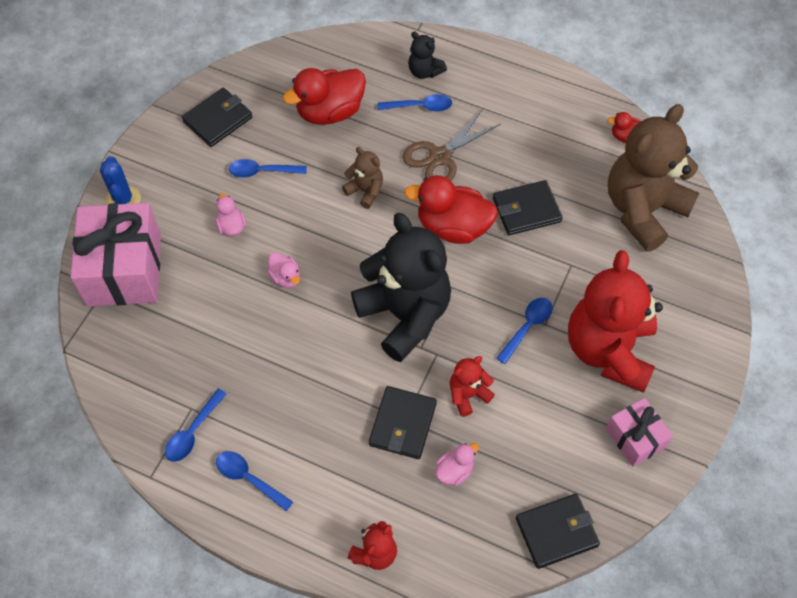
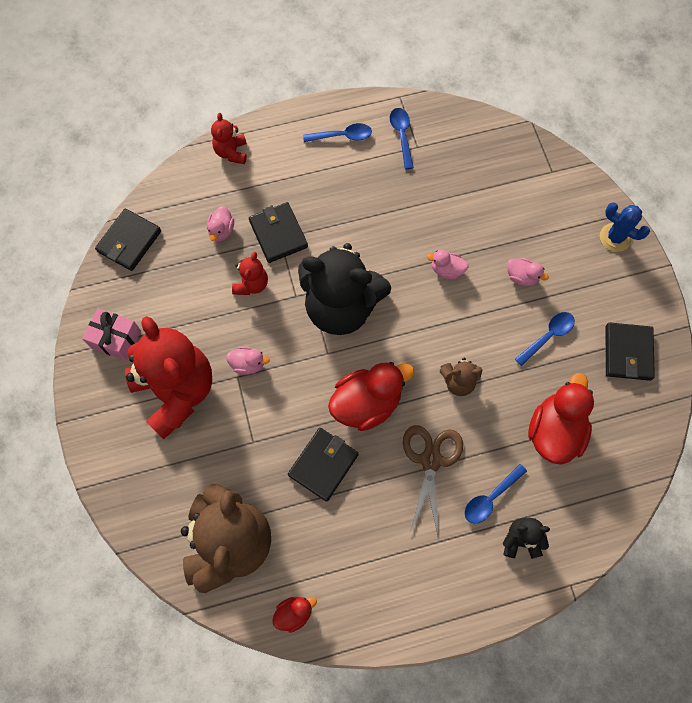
camera: 140 degrees right, 10 degrees up
(124, 269) = (555, 193): pink gift -> none
(527, 327) = (248, 364): blue spoon -> pink duck

